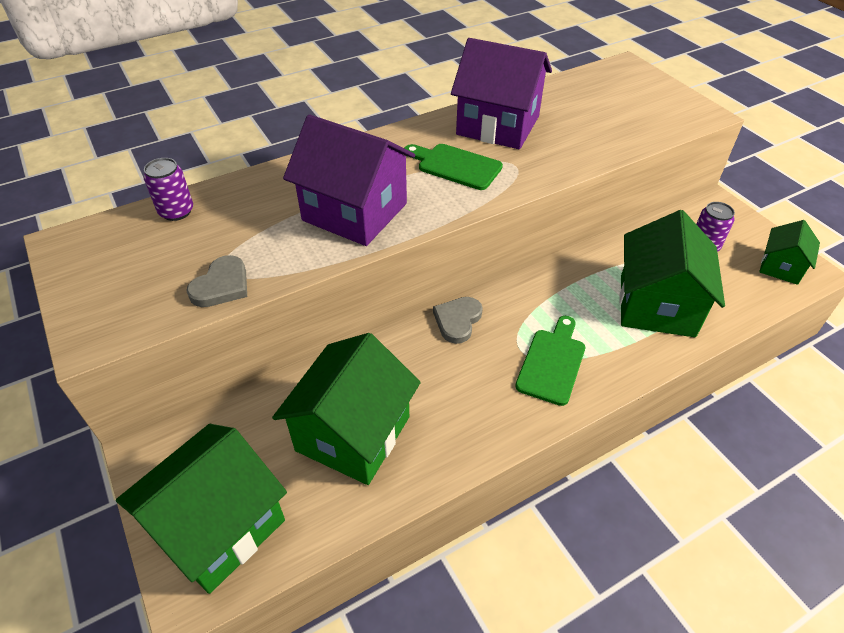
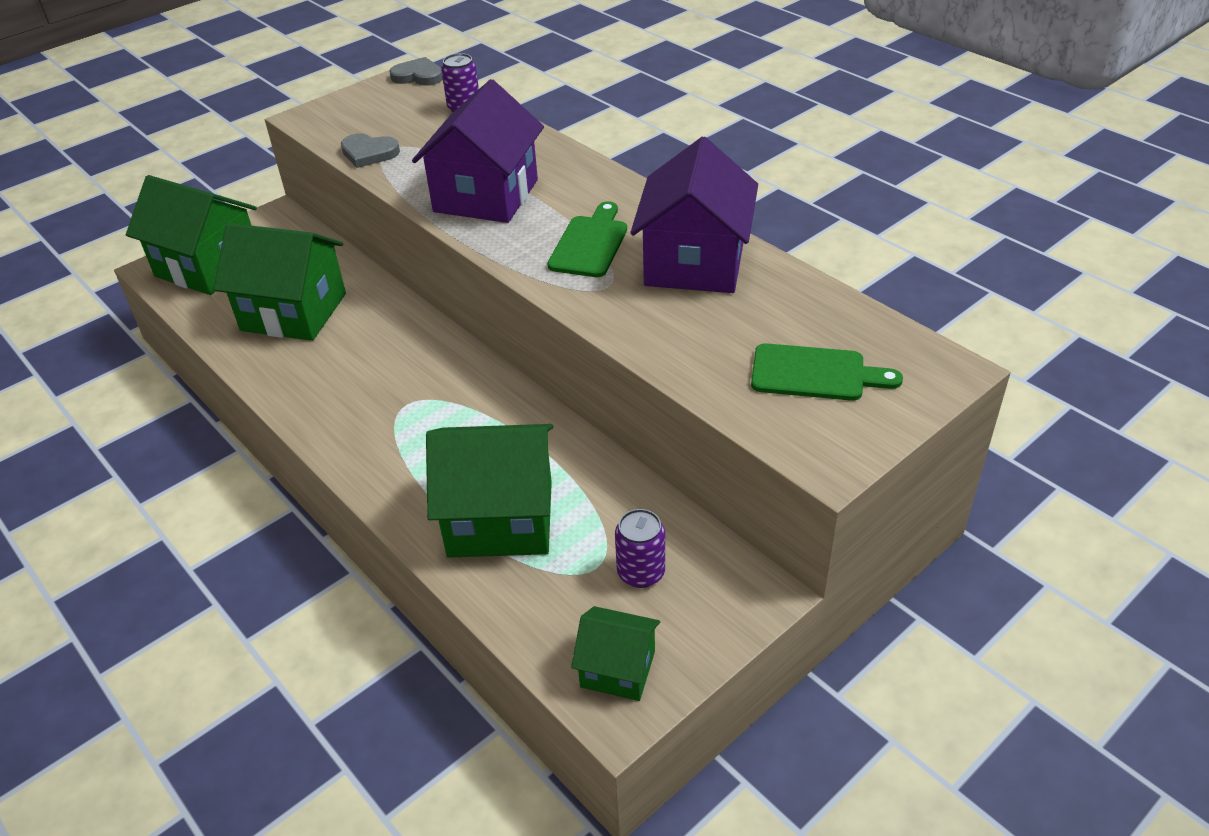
camera: 80 degrees right, 5 degrees down
(457, 320) = (444, 352): grey heart -> grey heart (418, 76)
(552, 363) = (390, 430): green cutting board -> green cutting board (815, 373)

